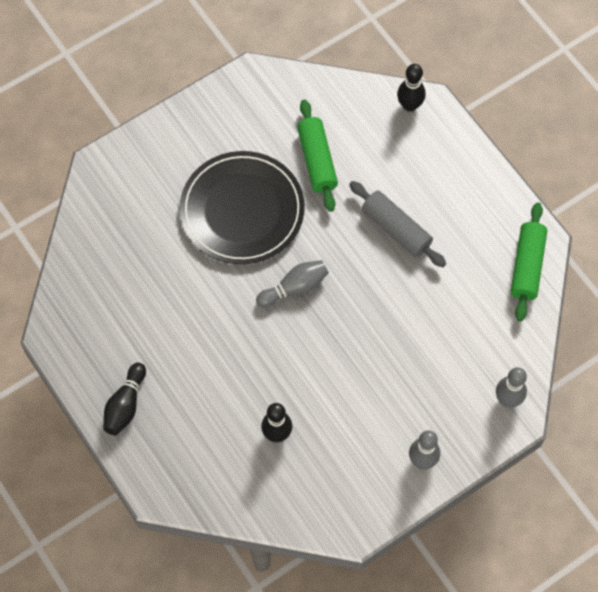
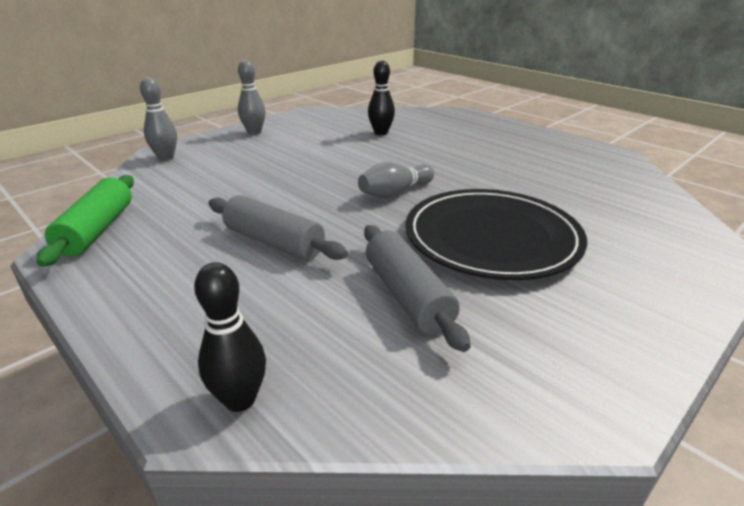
camera: 170 degrees right, 35 degrees down
(125, 405) = (515, 134): black bowling pin -> none
(317, 160) = (407, 296): green rolling pin -> grey rolling pin

